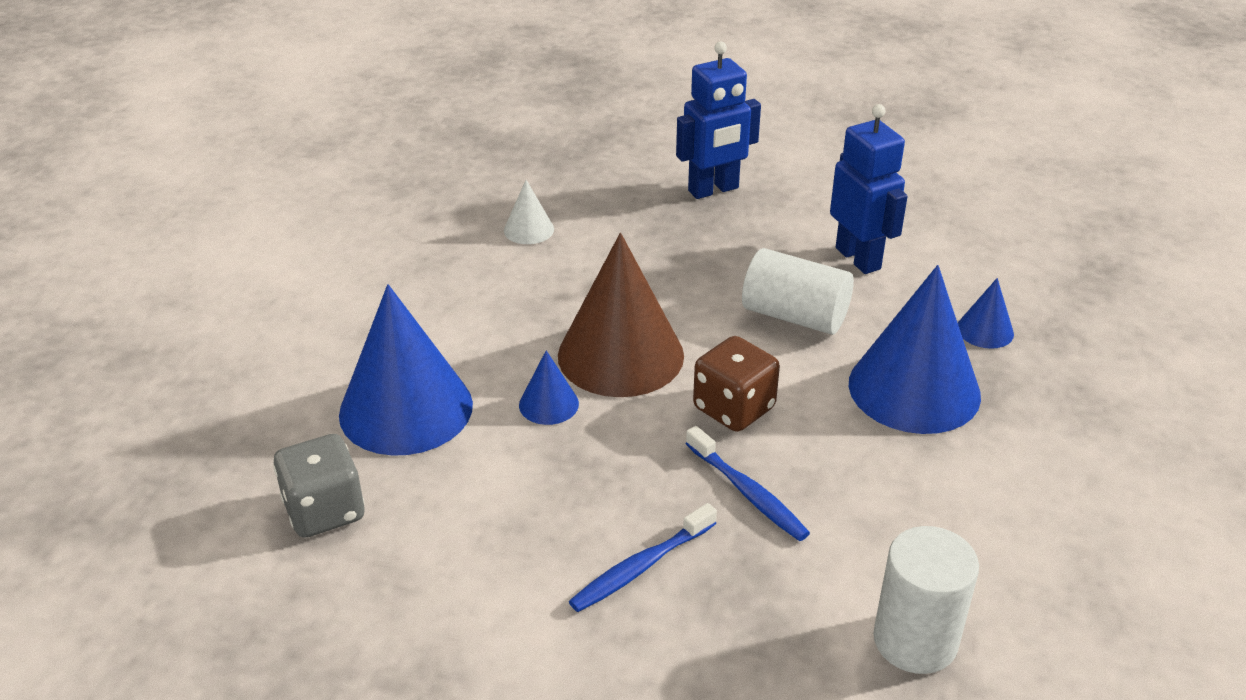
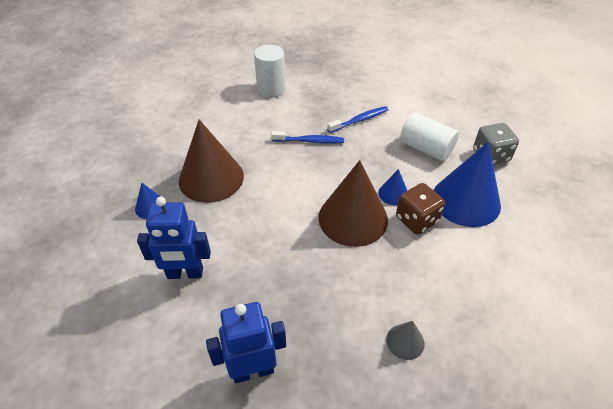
camera: 170 degrees left, 10 degrees up
(528, 229) = (405, 341): white cone -> grey cone
(734, 408) = (302, 179): brown dice -> brown dice (416, 220)
(748, 493) = (310, 141): blue toothbrush -> blue toothbrush turned 120 degrees clockwise
(794, 316) = (248, 231): white cylinder -> white cylinder (426, 148)
(858, 258) = (185, 273): blue robot -> blue robot turned 75 degrees counterclockwise
(914, 389) = (211, 178): blue cone -> brown cone

